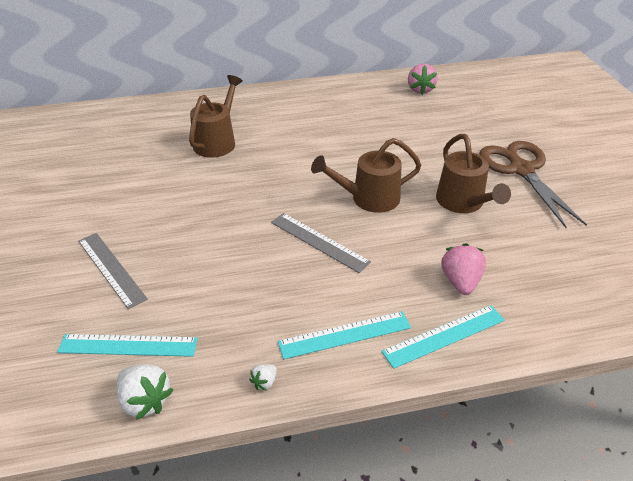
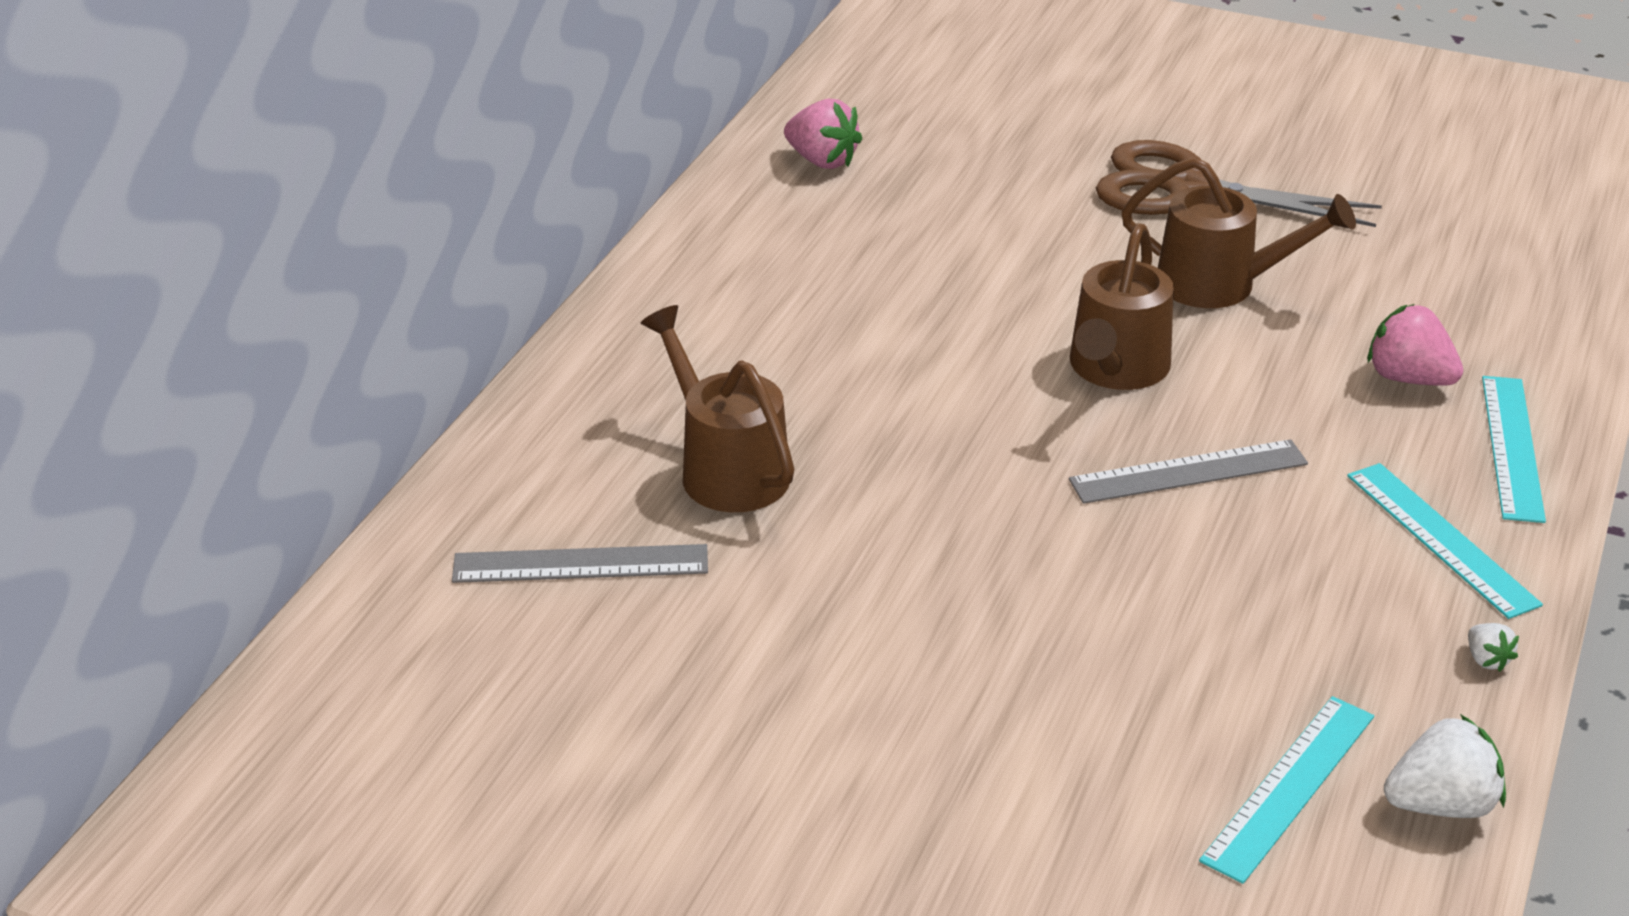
camera: 55 degrees left, 5 degrees down
(111, 269) = (1047, 748): grey ruler -> grey ruler (580, 564)
(345, 335) = (1441, 539): turquoise ruler -> turquoise ruler turned 45 degrees counterclockwise

